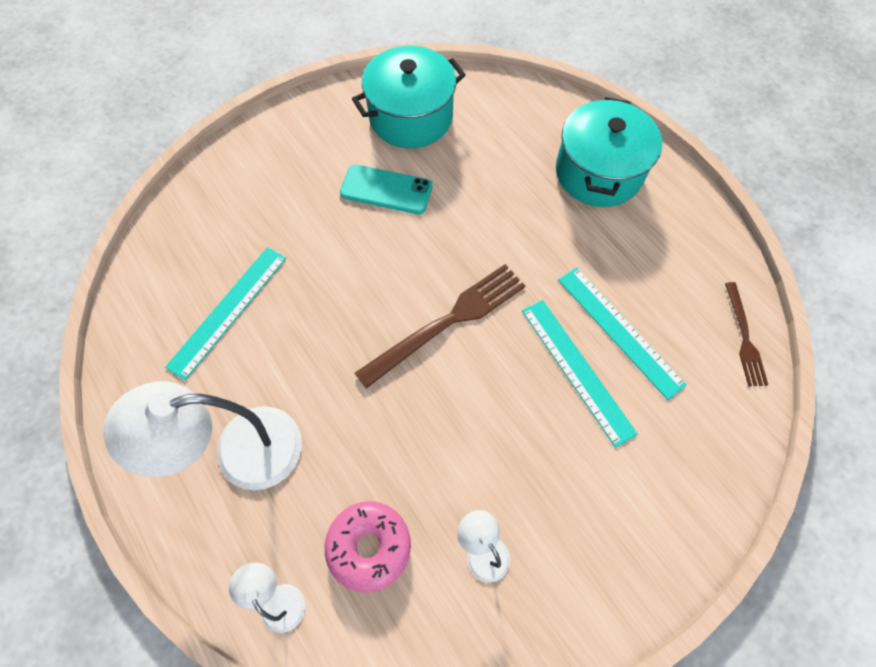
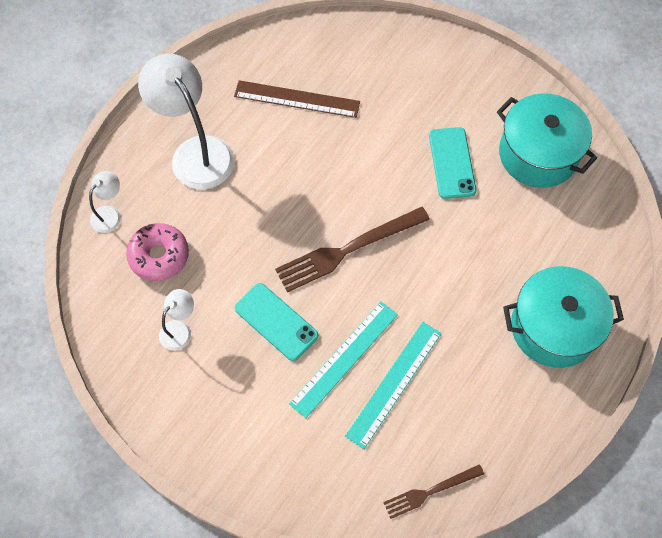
camera: 70 degrees right, 0 degrees up
(228, 310) = (297, 99): turquoise ruler -> brown ruler
(447, 322) = (348, 250): brown fork -> brown fork turned 120 degrees clockwise
(510, 428) = (276, 322): none -> turquoise phone

